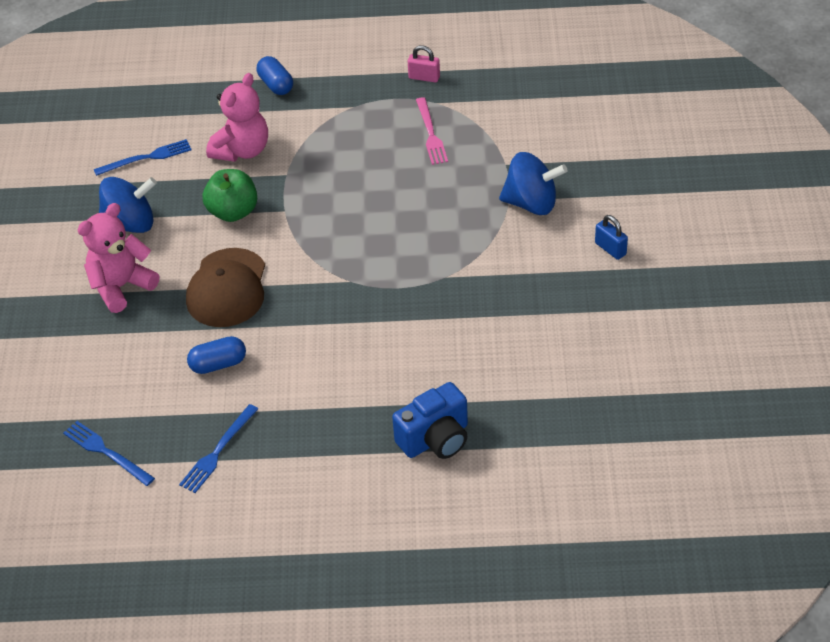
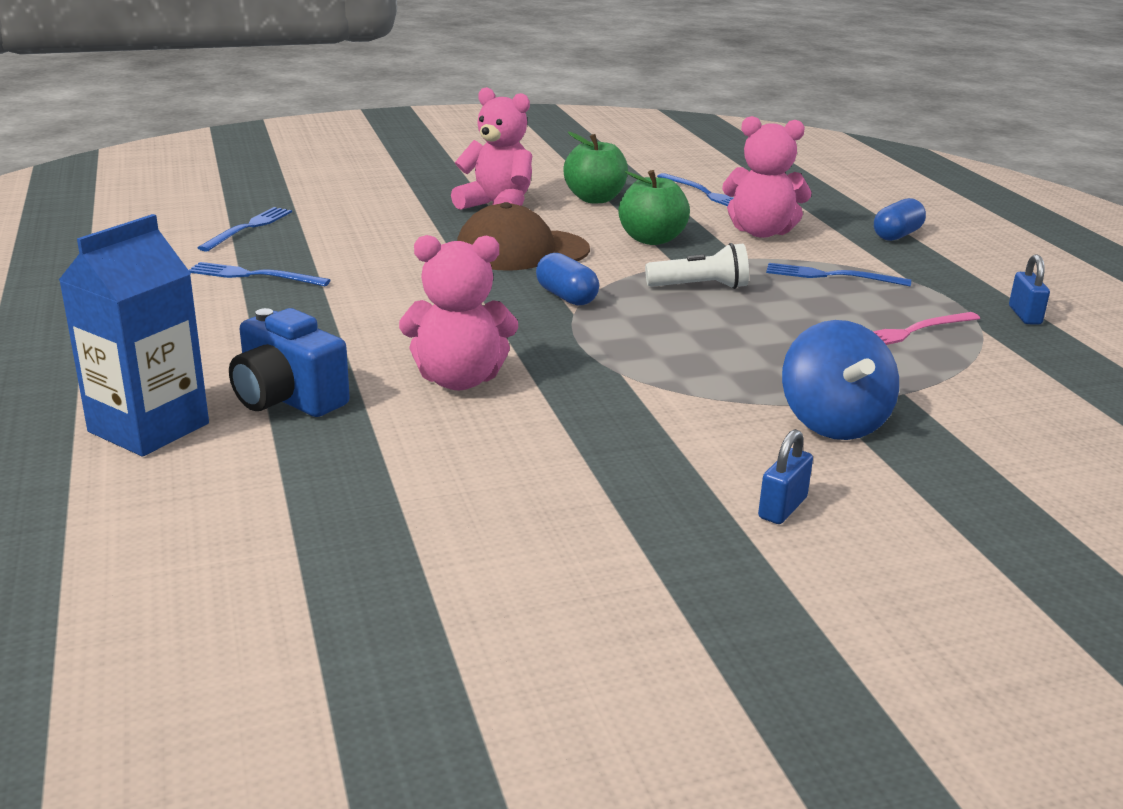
camera: 70 degrees right, 20 degrees down
(130, 225) = (595, 199): blue spinning top -> green apple
(218, 364) = (394, 260): blue capsule -> blue capsule (566, 297)
(330, 208) = (700, 287): none -> white flashlight
(334, 140) = (831, 276): none -> blue fork
(424, 77) = (1024, 315): pink padlock -> blue padlock
(433, 353) = (459, 380): none -> pink teddy bear
(455, 509) = (149, 427): none -> blue carton

